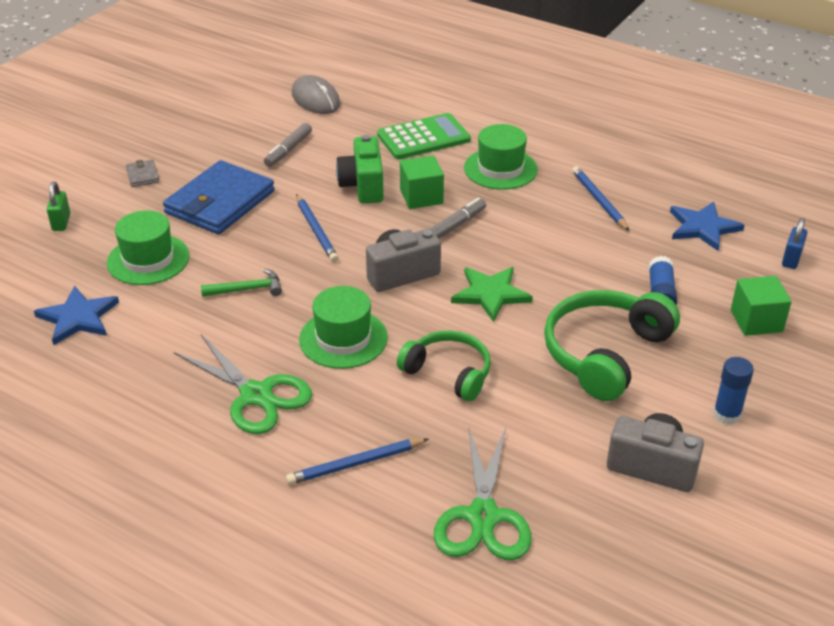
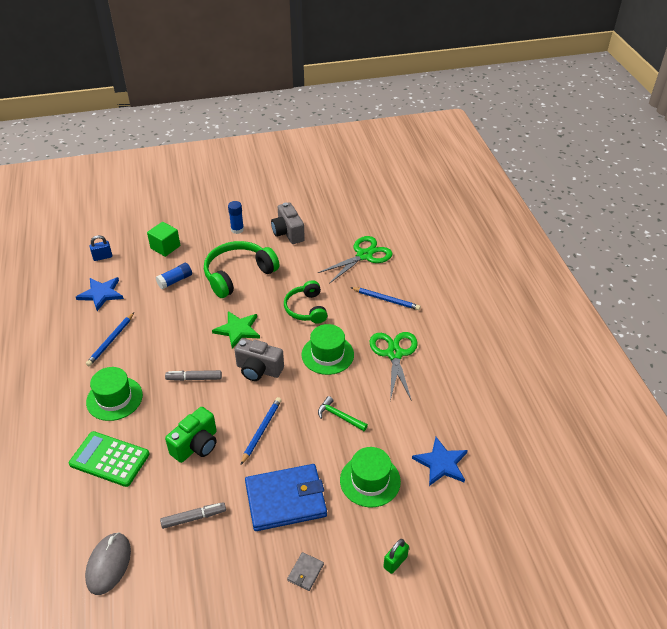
camera: 135 degrees left, 5 degrees up
(421, 197) = (180, 411): green cube -> none
(605, 353) = (238, 275): green headphones -> green headphones turned 150 degrees clockwise

